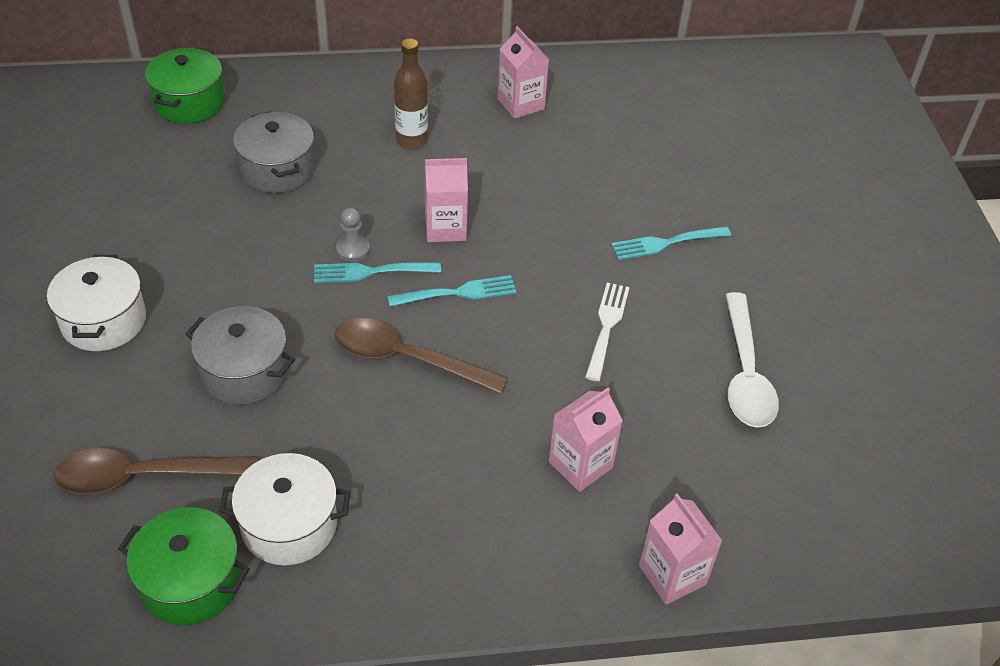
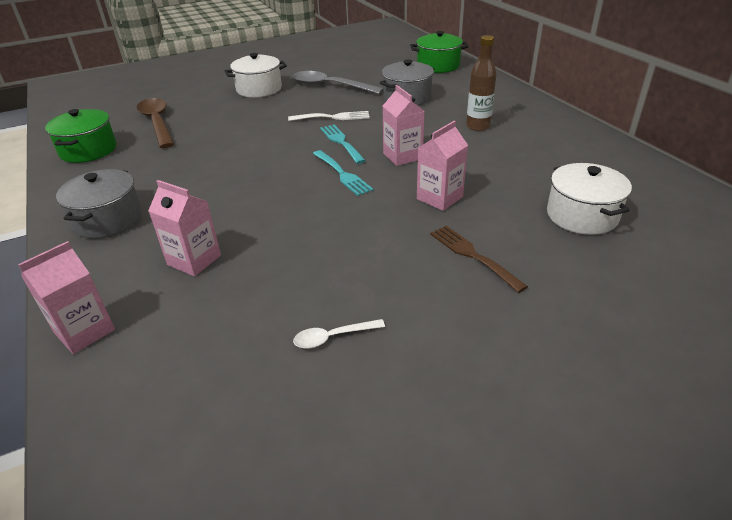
camera: 75 degrees right, 10 degrees down
(168, 234) = (330, 86): none -> grey spoon
(244, 372) = (238, 128): grey pot -> grey pot (108, 220)
(289, 525) = (128, 166): white pot -> white pot (582, 215)
(353, 249) = (357, 132): grey pawn -> none
(407, 359) = (271, 170): brown spoon -> none
(521, 104) = (568, 154): pink carton -> pink carton (439, 198)
(606, 326) = (347, 243): white fork -> white fork (333, 117)
(666, 243) = (472, 255): turquoise fork -> brown fork
(745, 373) = (333, 337): white spoon -> white spoon, size x0.50

